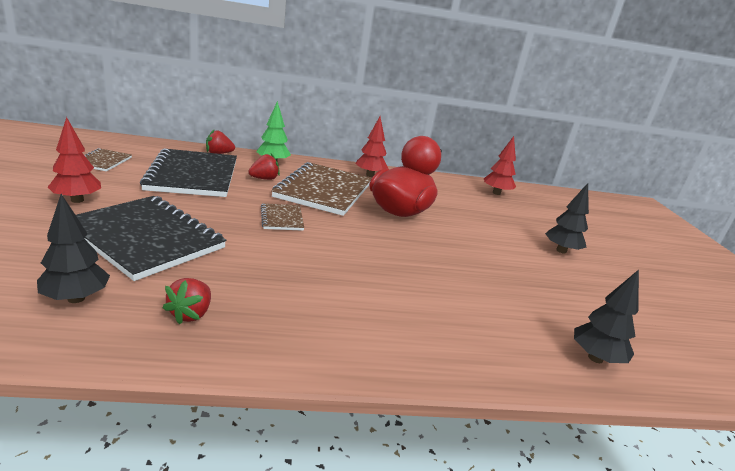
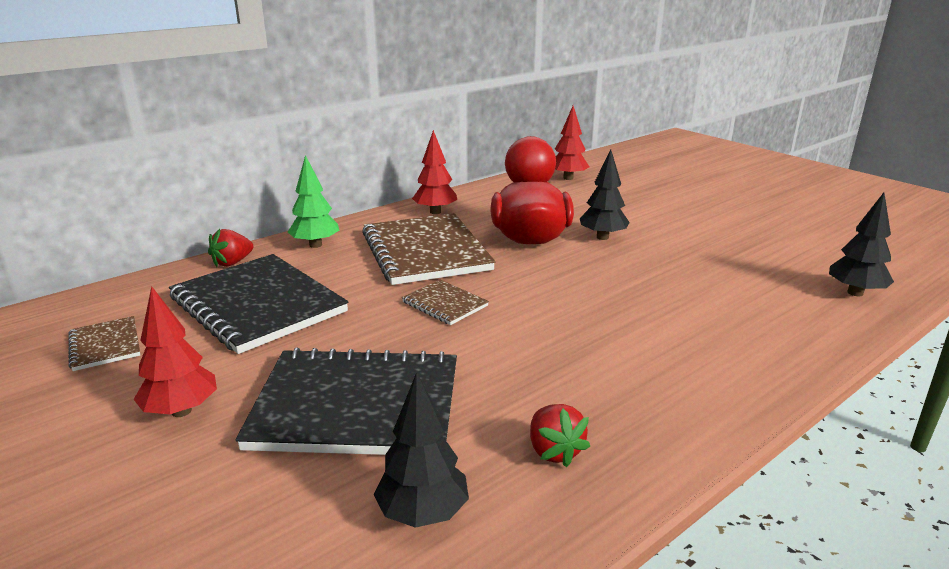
camera: 30 degrees left, 0 degrees up
(264, 179) = (343, 268): red strawberry -> none
(561, 250) = (699, 212): black tree -> black tree (602, 237)

